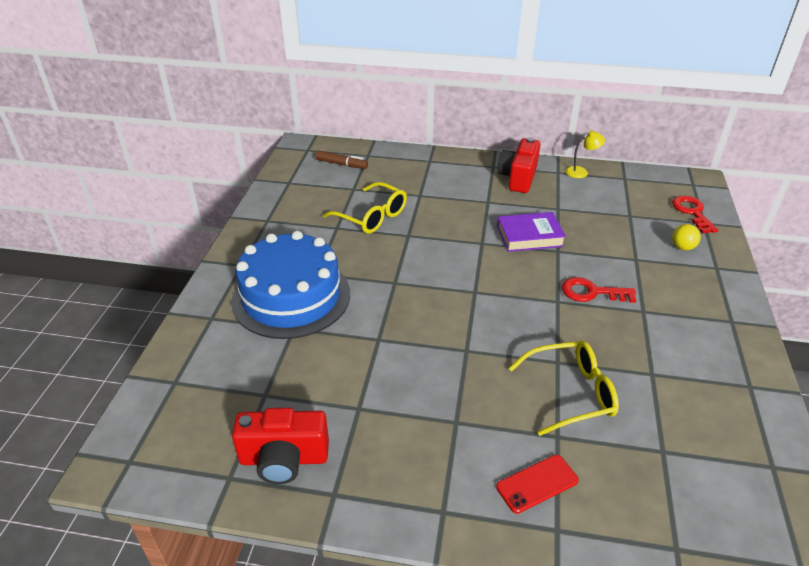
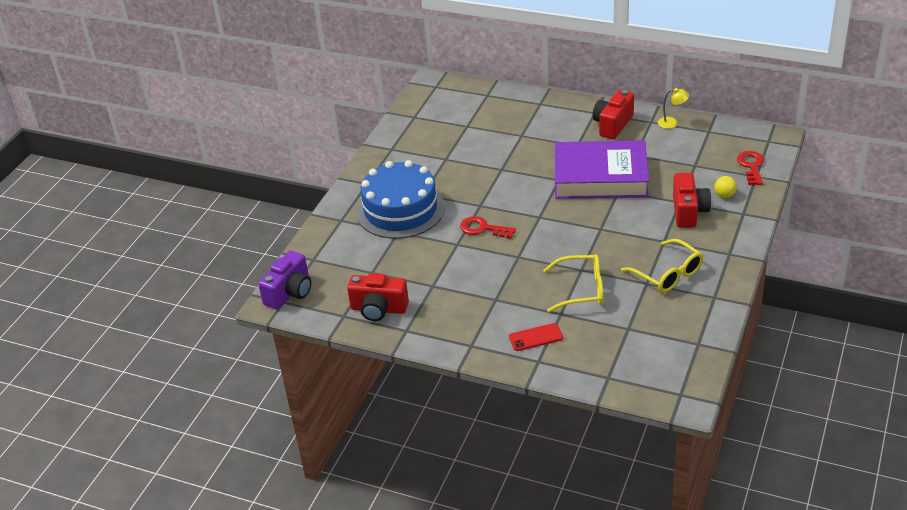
camera: 15 degrees right, 0 degrees up
(140, 443) = (290, 292): none -> purple camera
(341, 164) = (462, 102): brown marker -> none
(371, 216) = (476, 151): yellow glasses -> yellow glasses (667, 273)
(529, 236) = (600, 177): purple book -> purple book, size x1.91
(591, 292) = (630, 224): red key -> red key (483, 228)
(652, 270) = (688, 211): none -> red camera

